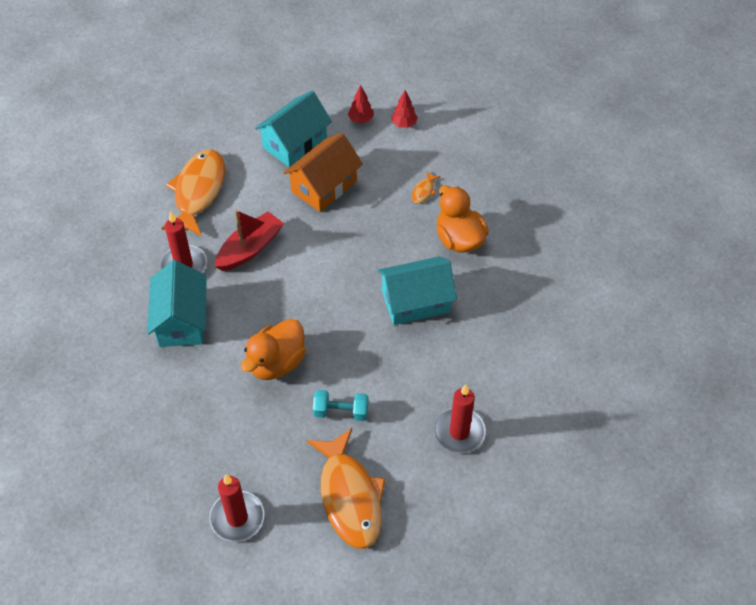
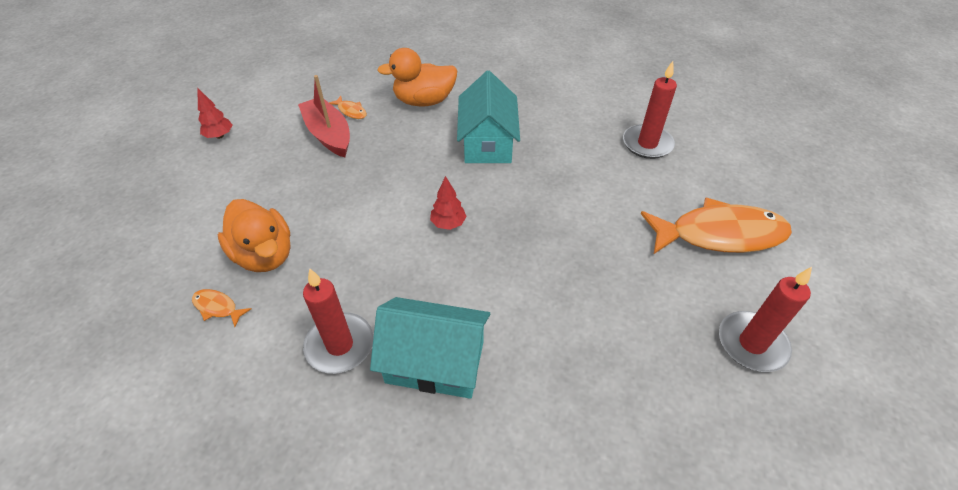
camera: 75 degrees left, 5 degrees down
(198, 192) = (218, 307): orange fish -> orange fish, size x0.40
(250, 249) = (349, 265): red boat -> red boat (328, 135)
(276, 363) = (534, 268): orange duck -> orange duck (265, 255)
(295, 143) = (210, 195): turquoise house -> none
(324, 186) = (295, 181): orange house -> none
(341, 412) = (612, 222): turquoise dumbbell -> none
(404, 124) = (252, 107): red tree -> red tree (448, 224)

